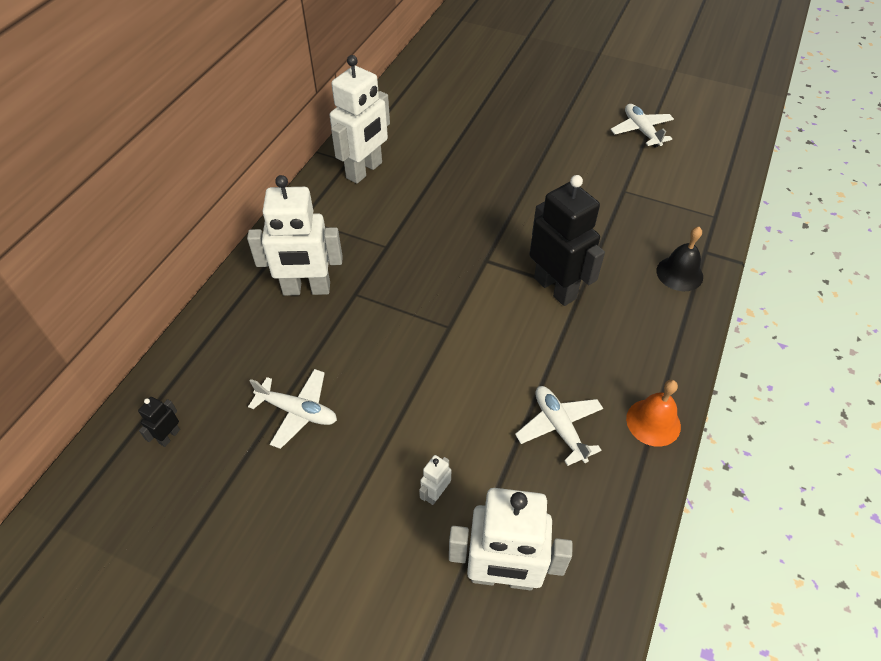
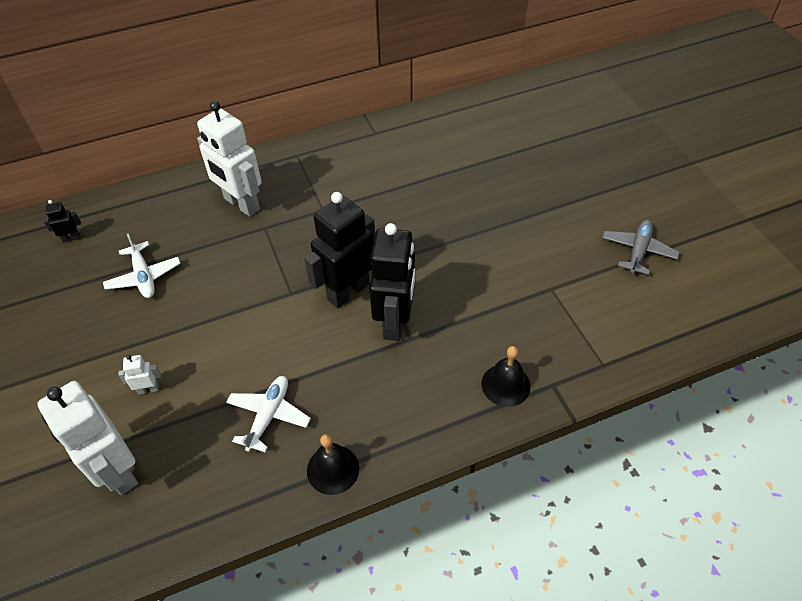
camera: 45 degrees right, 0 degrees up
(364, 170) = (377, 147): white robot -> none
(492, 292) = (348, 292): none -> black robot
(641, 131) = (638, 251): white plane -> grey plane
(653, 422) = (333, 469): orange bell -> black bell

